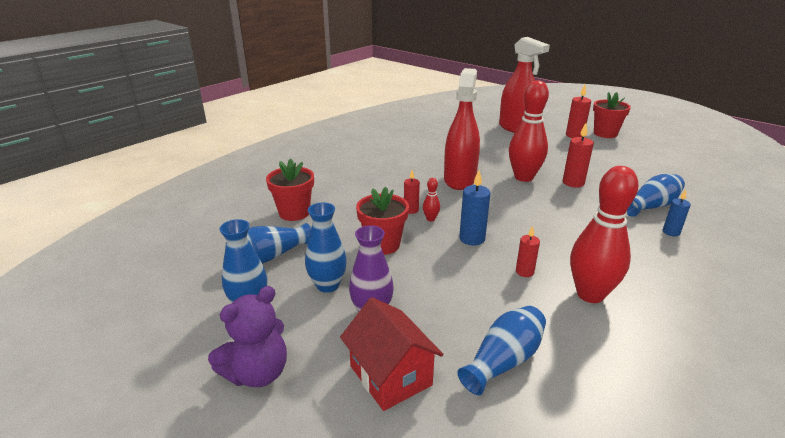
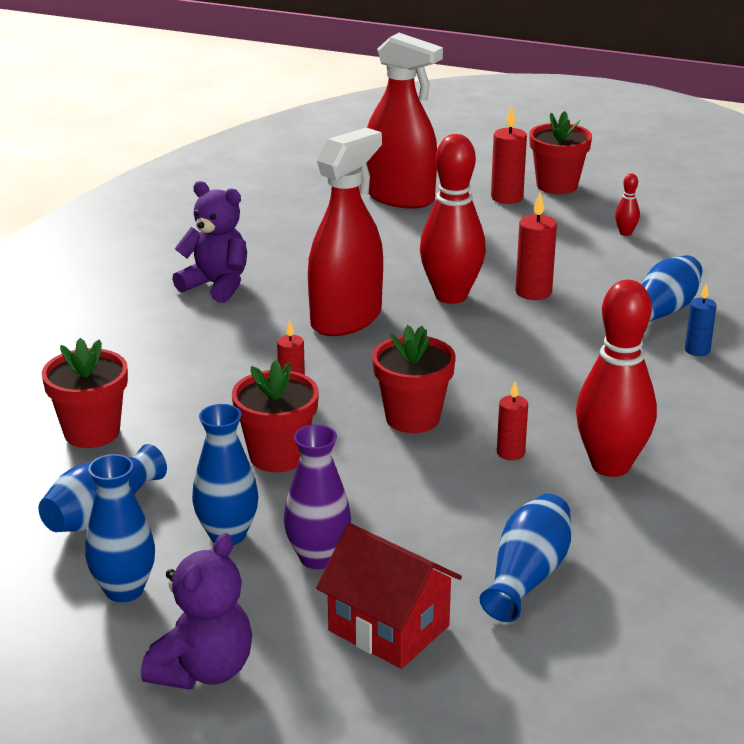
camera: 20 degrees left, 0 degrees up
(401, 154) = (216, 285): none -> purple teddy bear
(430, 219) = (332, 398): red bowling pin -> red bowling pin (625, 233)
(459, 179) = (346, 319): red spray bottle -> red spray bottle turned 45 degrees clockwise
(472, 239) = (412, 418): blue candle -> red flower pot

